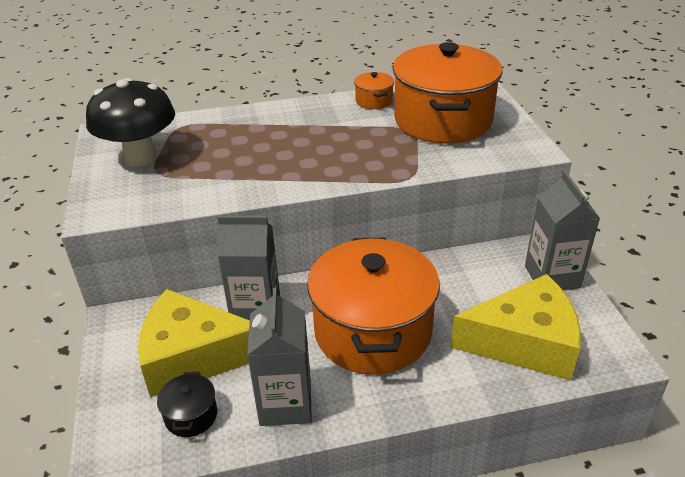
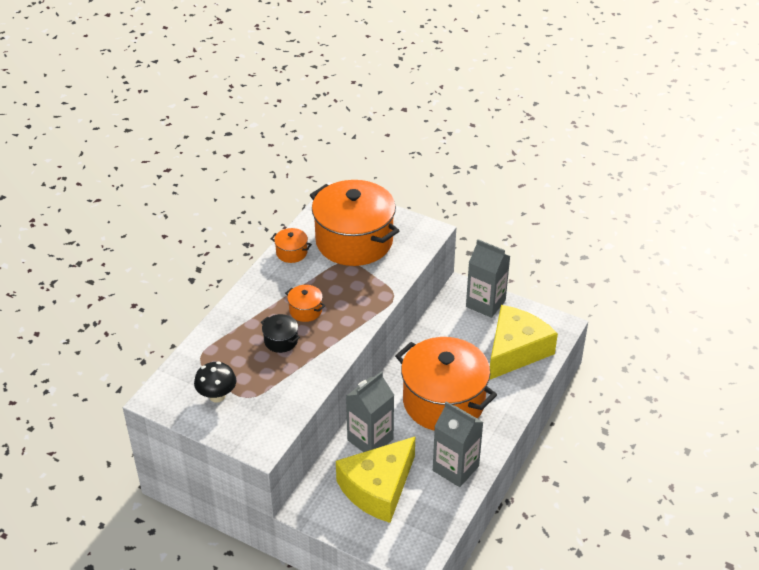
camera: 50 degrees left, 5 degrees up
(140, 157) = (217, 396): black mushroom -> black mushroom, size x0.59
(191, 415) = (423, 511): black pot -> black pot (281, 341)
(312, 143) = (305, 310): none -> orange pot

